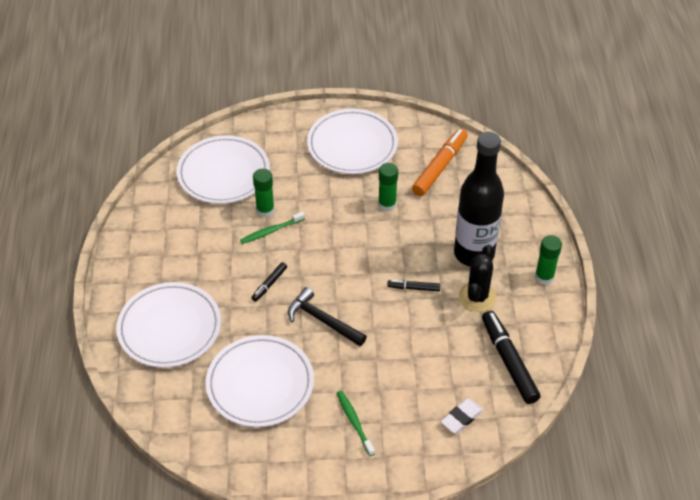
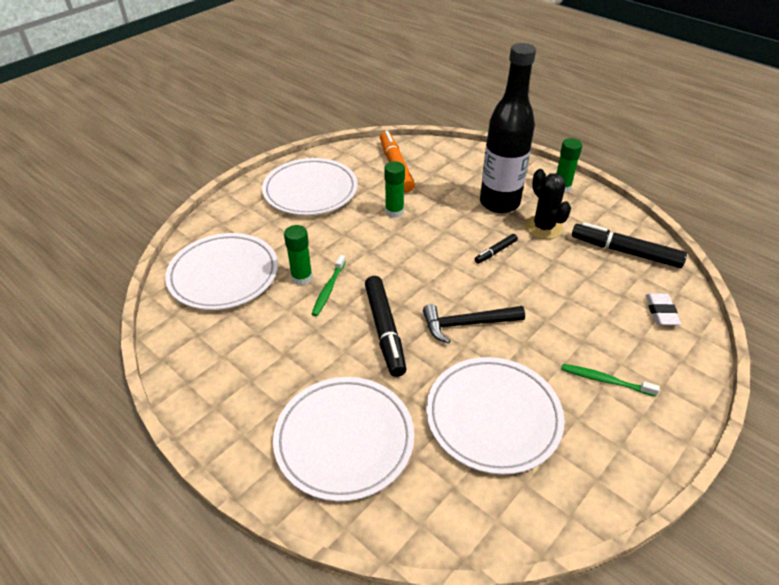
camera: 45 degrees left, 5 degrees down
(269, 284) = (385, 330): black marker -> black marker, size x1.97

